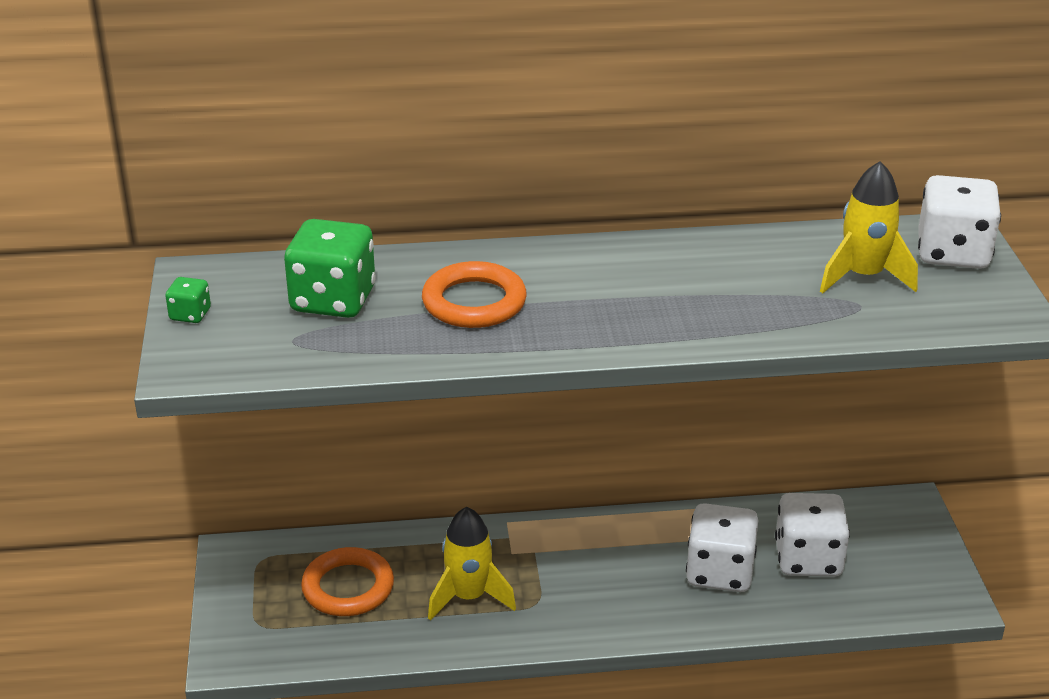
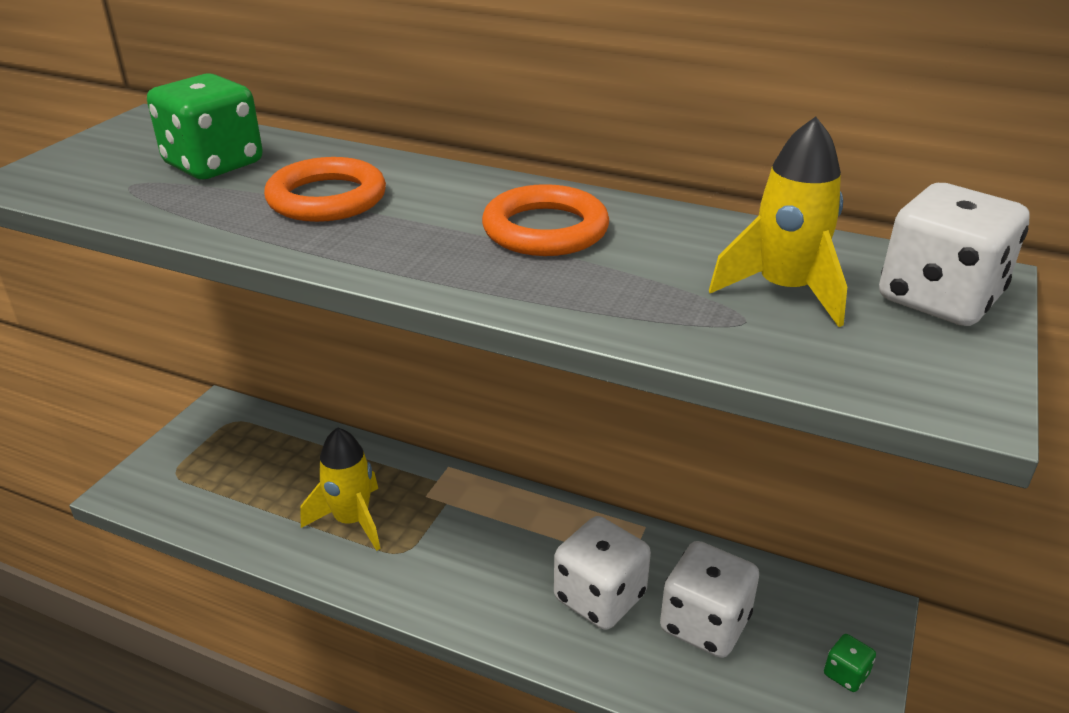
camera: 30 degrees right, 0 degrees up
(190, 314) = (92, 145): green dice -> green dice (846, 674)
(348, 587) = (269, 470): orange ring -> orange ring (545, 230)

